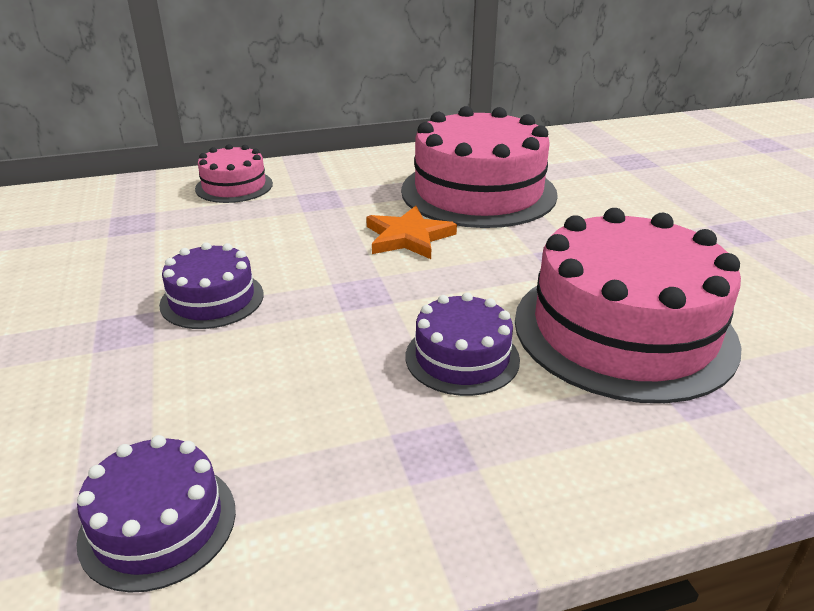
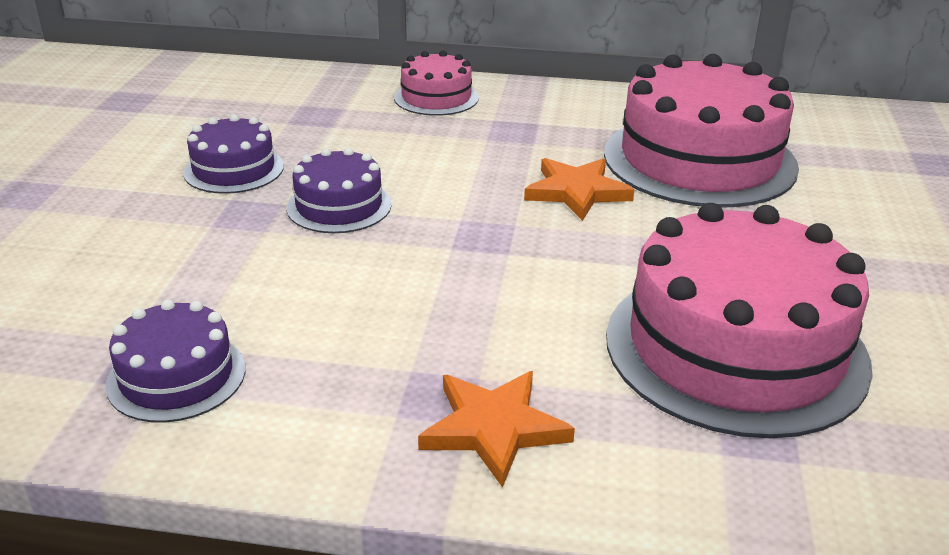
camera: 25 degrees right, 0 degrees up
(462, 357) = (534, 325): purple cake -> purple cake (234, 169)
(503, 464) = (494, 428): none -> orange star

